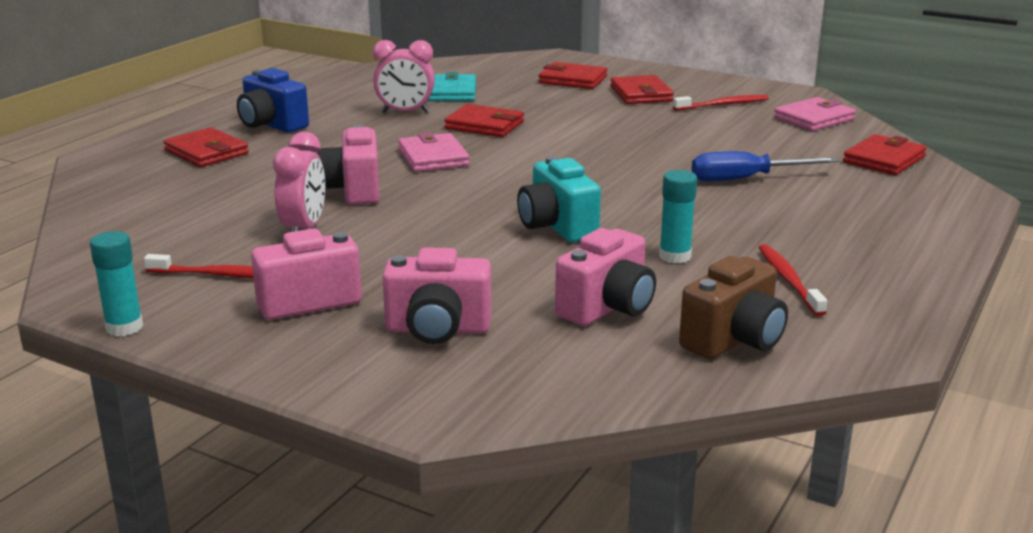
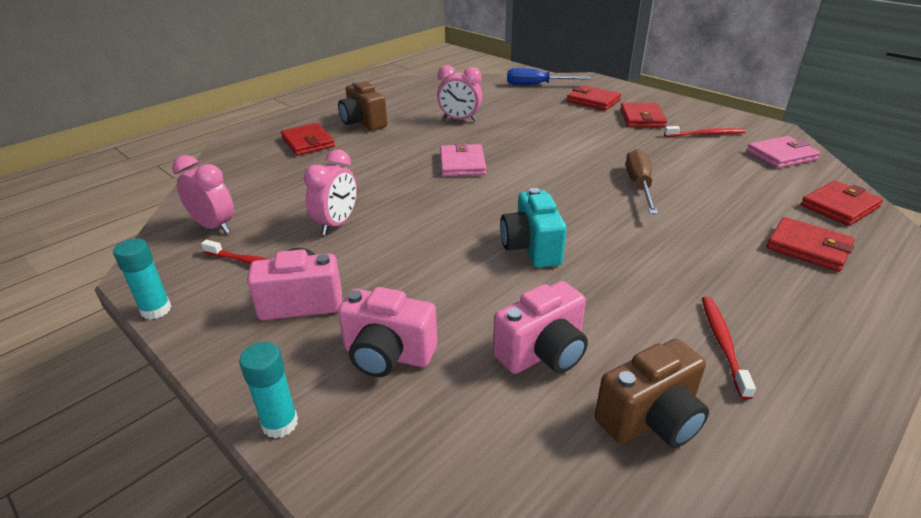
camera: 15 degrees right, 10 degrees up
(138, 247) = (214, 226): none -> pink clock
(272, 125) = (363, 123): blue camera -> brown camera
(354, 190) = (390, 190): pink camera -> none
(451, 92) = (499, 105): turquoise wallet -> none
(484, 125) = (512, 137): red wallet -> red wallet (808, 248)
(660, 160) = (639, 185): none -> brown screwdriver
(675, 256) = (622, 297): turquoise glue stick -> turquoise glue stick (280, 423)
(745, 179) = (707, 214): blue screwdriver -> blue screwdriver (537, 85)

